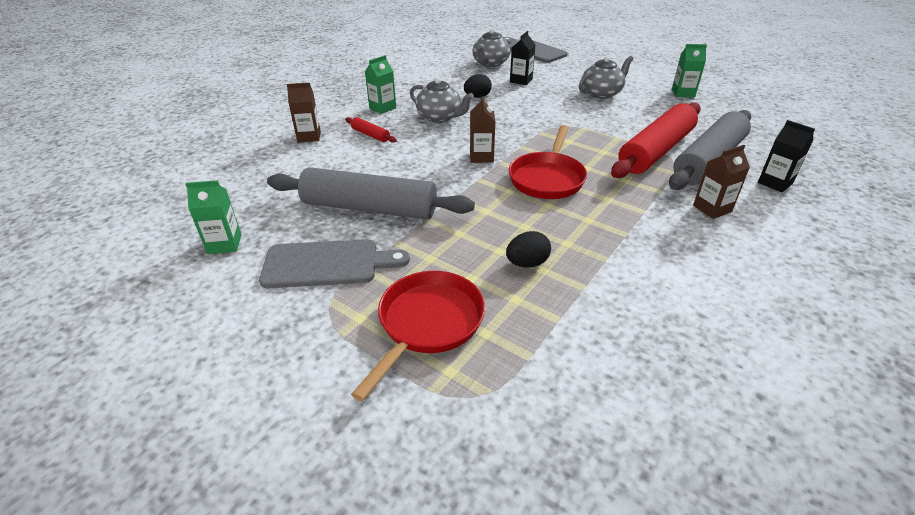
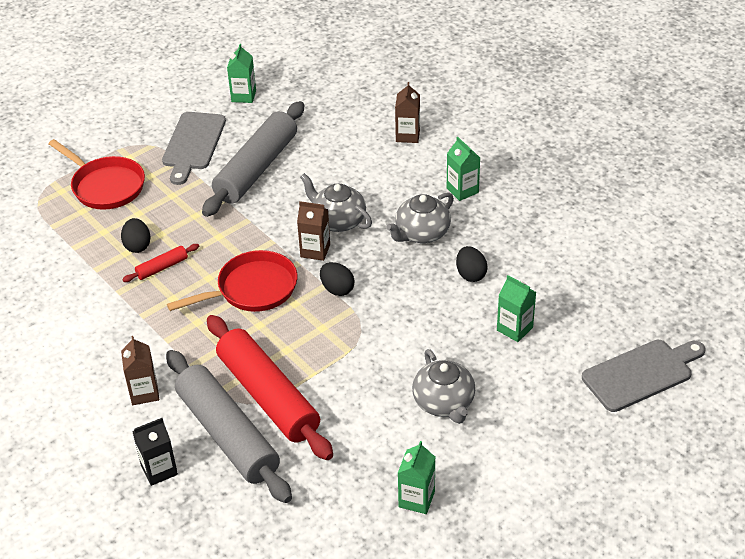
camera: 105 degrees right, 5 degrees up
(370, 135) = (395, 177): red rolling pin -> red rolling pin (162, 267)
(490, 63) = (591, 310): grey teapot -> grey teapot (338, 220)
(521, 80) = (514, 329): black carton -> green carton
(522, 141) = (337, 289): none -> black egg
(547, 178) = (252, 289): red pan -> red pan turned 120 degrees clockwise

